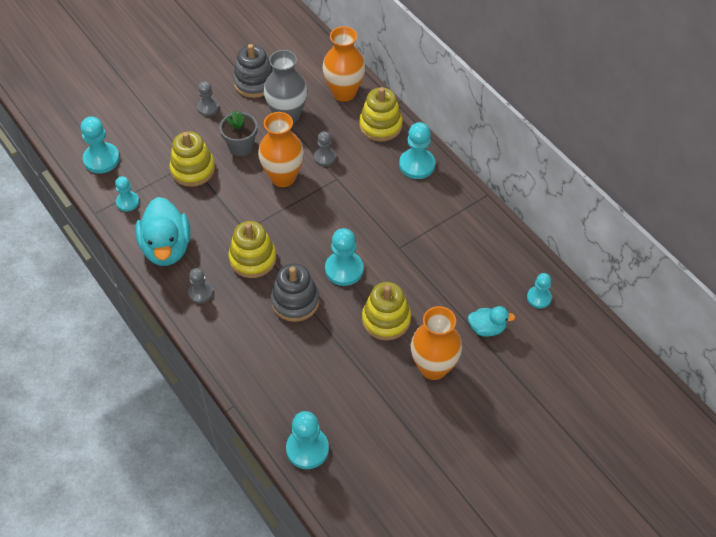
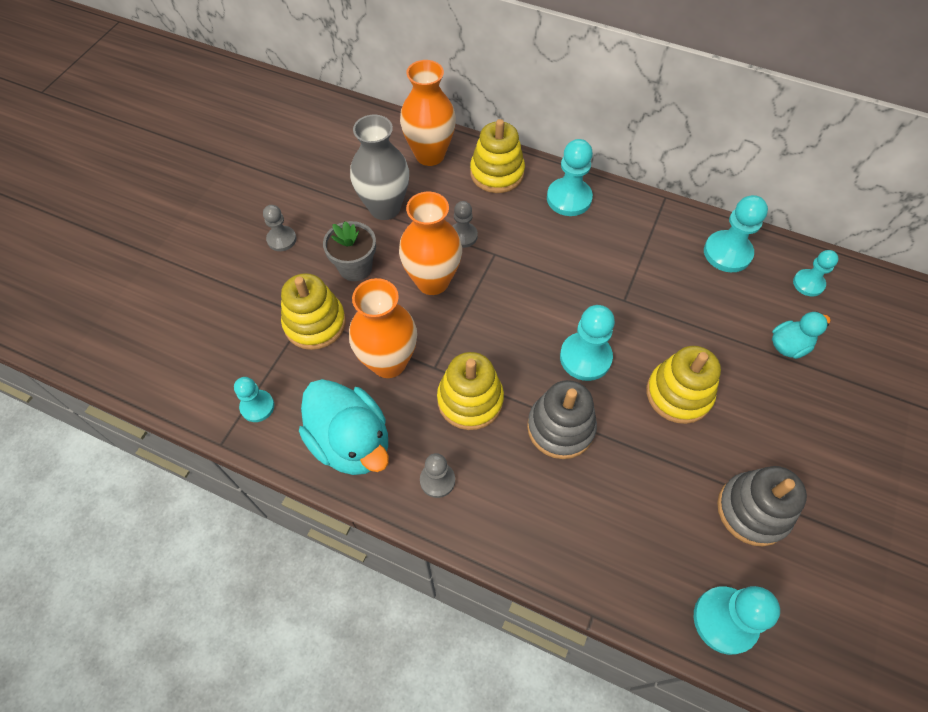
camera: 30 degrees left, 5 degrees up
(101, 159) = (184, 366): turquoise pawn -> turquoise pawn (727, 253)
(254, 83) = (318, 186): grey stacking toy -> grey stacking toy (752, 510)
(433, 367) = (774, 424): orange vase -> orange vase (388, 362)

